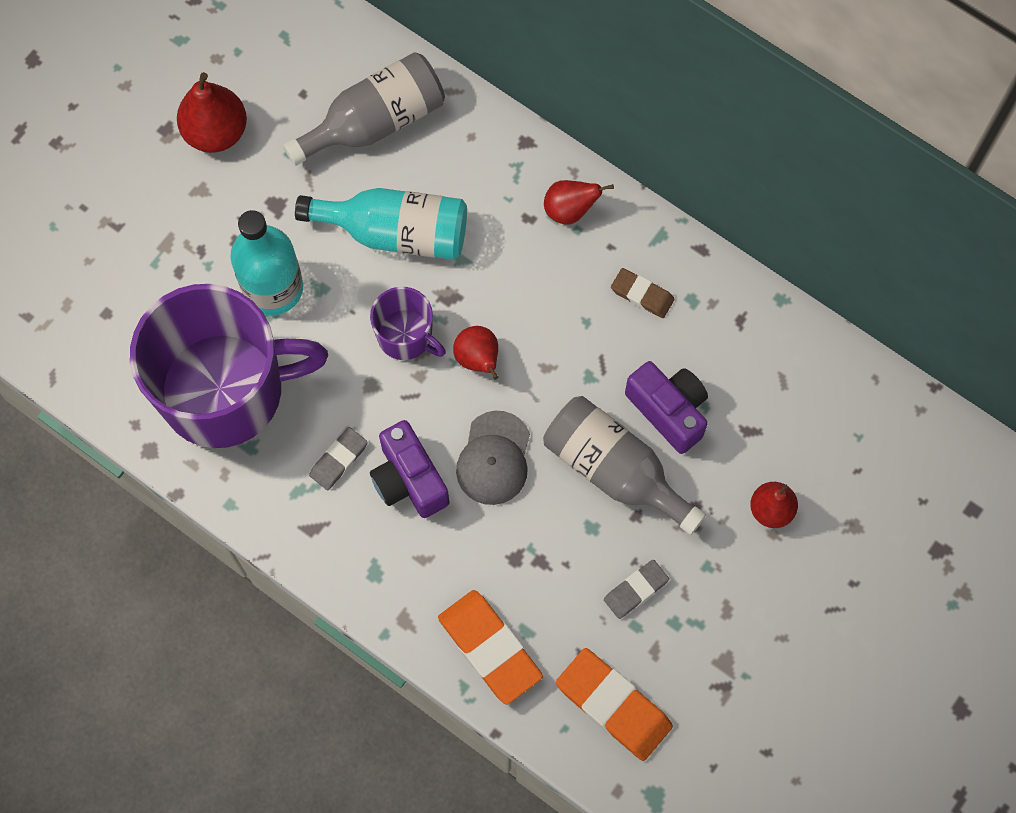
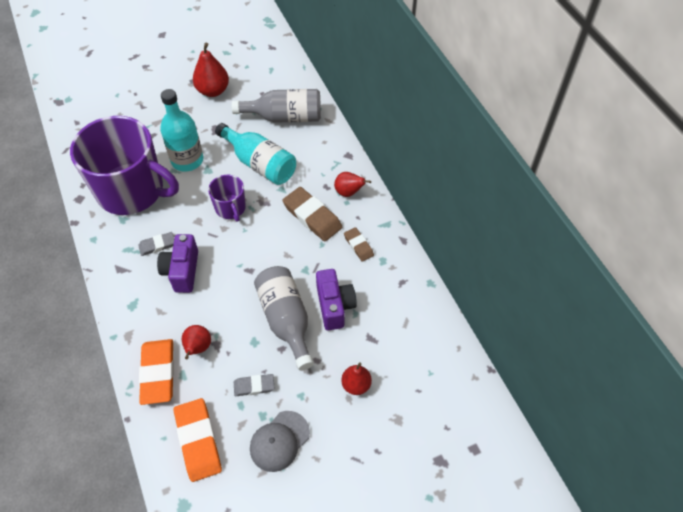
camera: 30 degrees right, 15 degrees down
(478, 359) = (256, 235): red pear -> red pear (198, 348)
(494, 458) = (230, 283): grey cap -> grey cap (279, 441)
(541, 283) = (312, 216): none -> brown eraser

